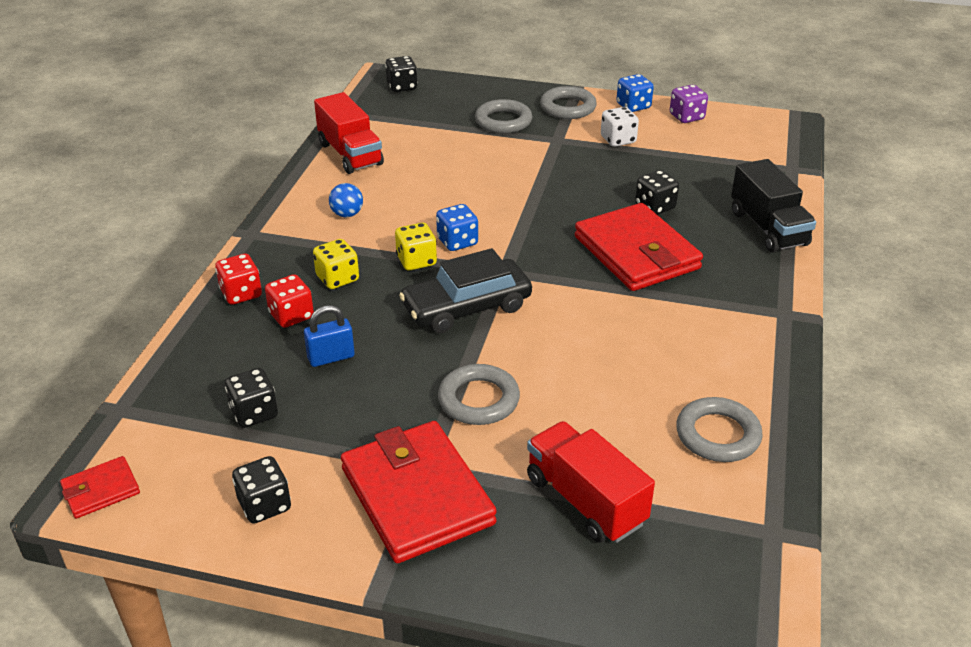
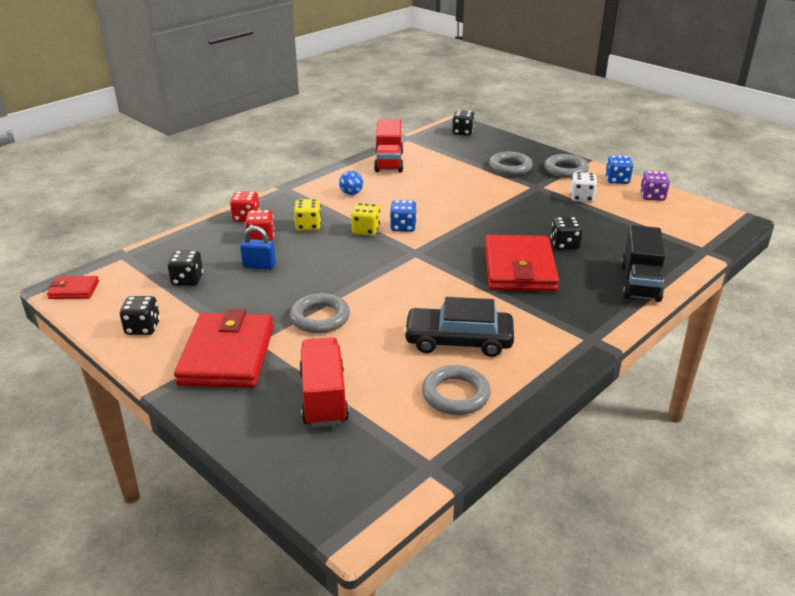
camera: 30 degrees right, 5 degrees down
(466, 307) = (369, 265): black car -> black car (458, 340)

